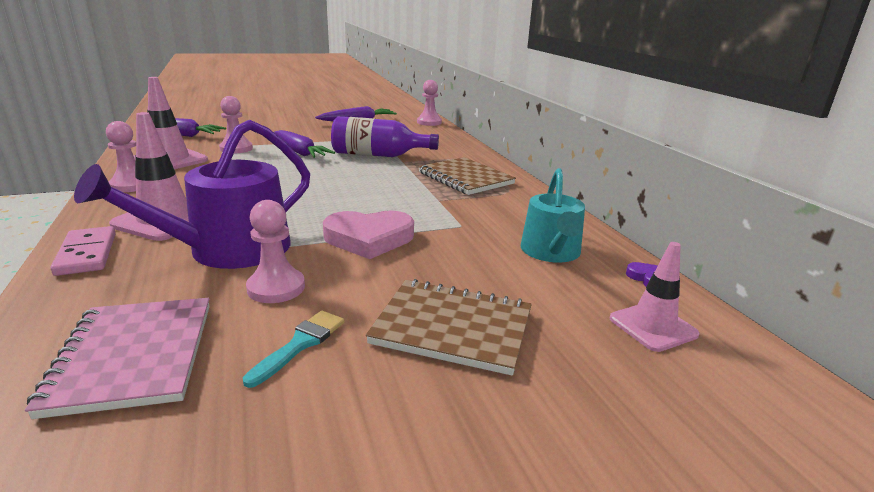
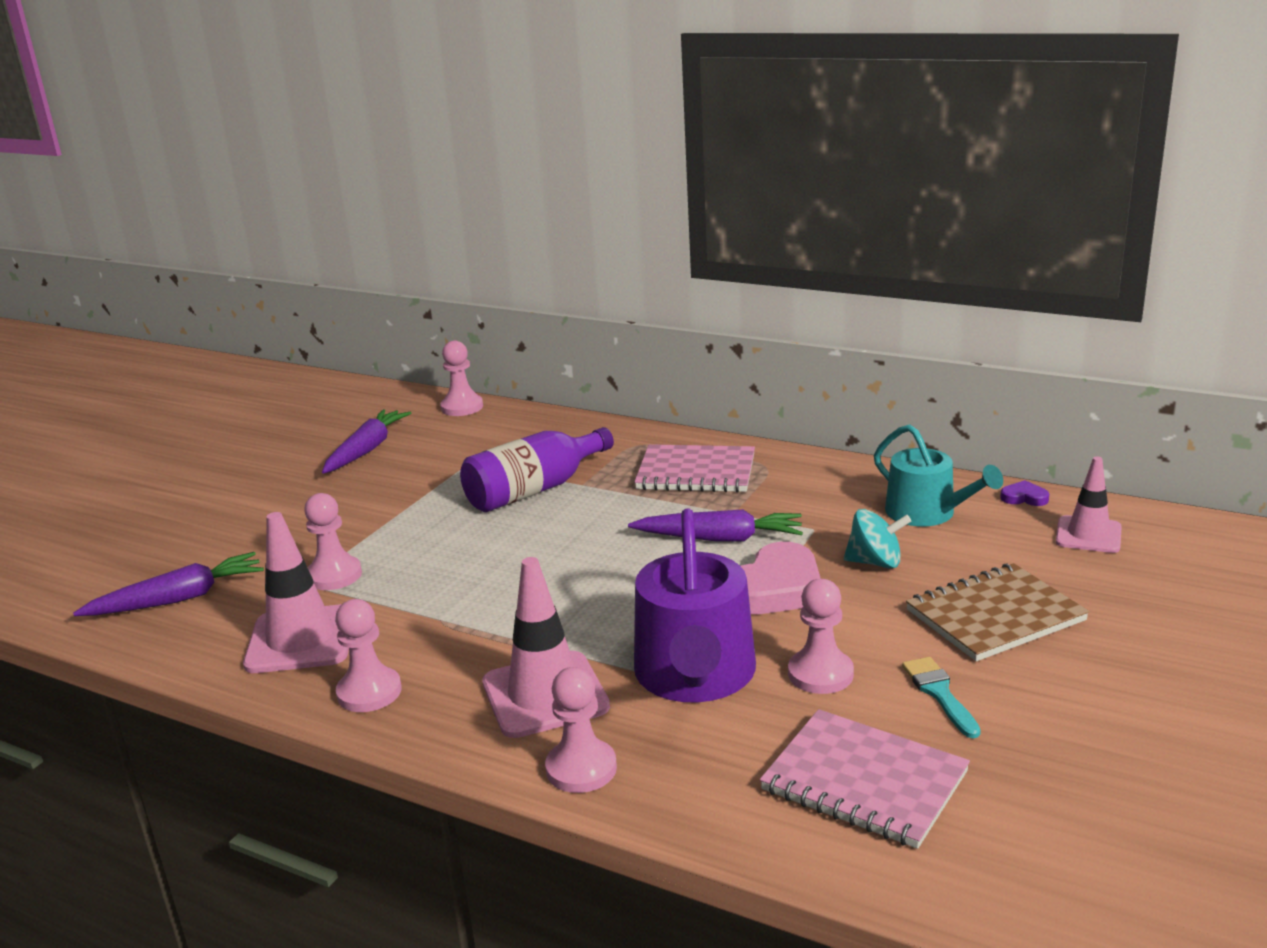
camera: 40 degrees left, 0 degrees up
(86, 254) = (581, 768): pink domino -> pink pawn
(300, 152) = (431, 535): purple carrot -> purple carrot (719, 538)
(453, 257) = (875, 562): none -> turquoise spinning top
(465, 178) = (696, 472): brown notebook -> pink notebook

